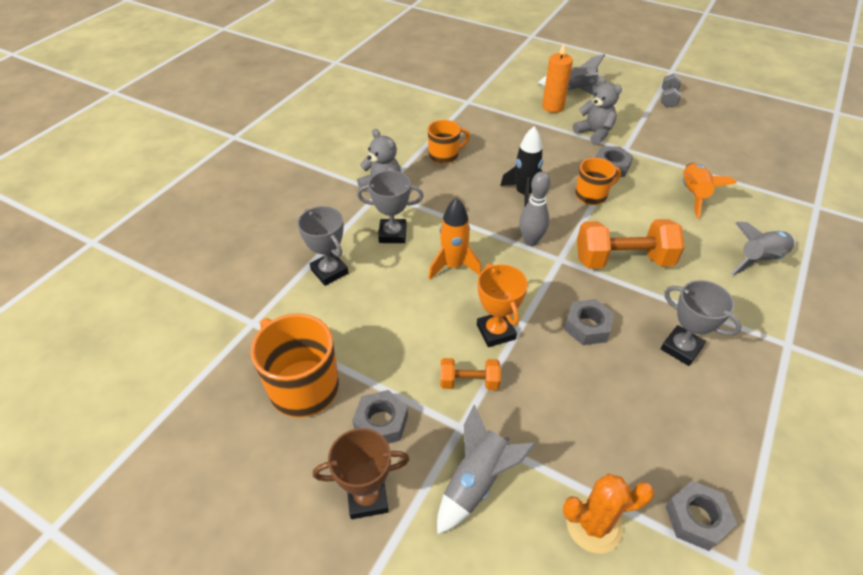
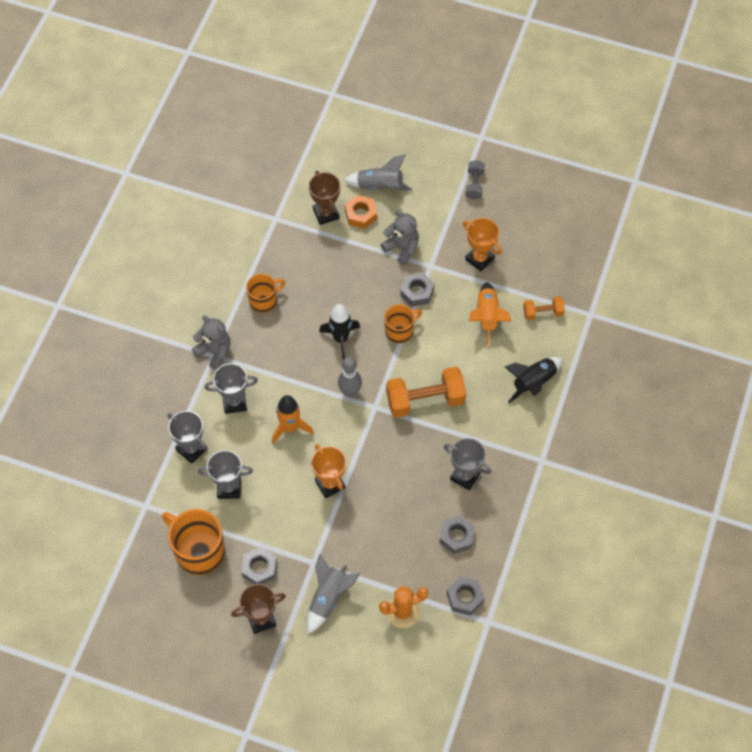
camera: 10 degrees left, 15 degrees up
(364, 318) = (229, 488): none -> grey trophy
(469, 382) = (315, 528): orange dumbbell -> orange dumbbell (543, 313)
(518, 103) = (326, 214): none -> brown trophy
(552, 107) = (361, 214): orange candle -> orange nut
(587, 327) = (397, 468): grey nut -> grey nut (457, 537)
(679, 149) = (479, 259): none -> orange trophy
(759, 260) = (533, 383): grey rocket -> black rocket

